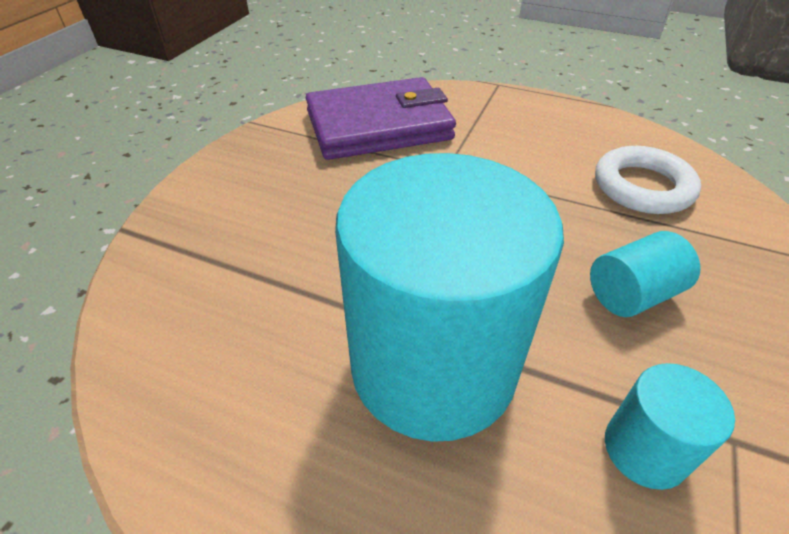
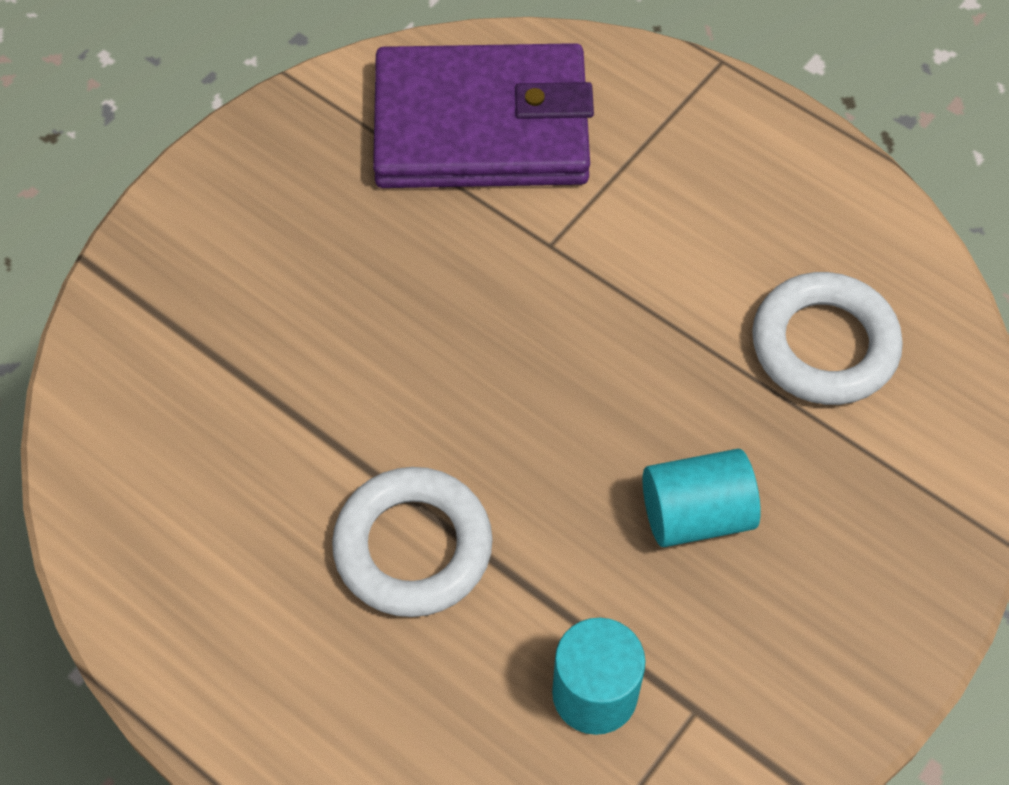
camera: 15 degrees right, 15 degrees up
(433, 365) = (413, 547): turquoise cylinder -> white ring

